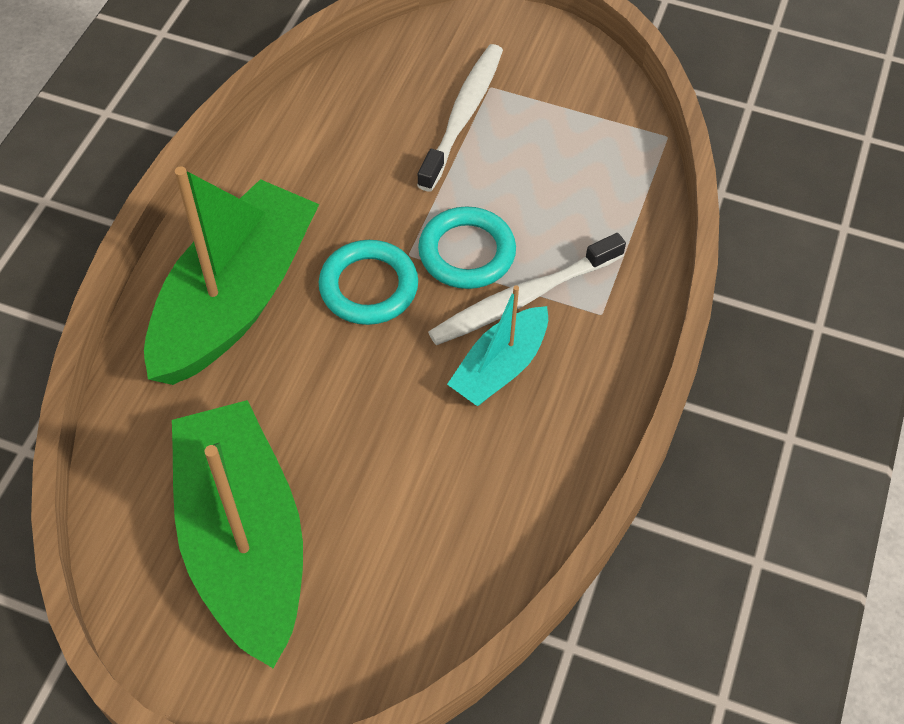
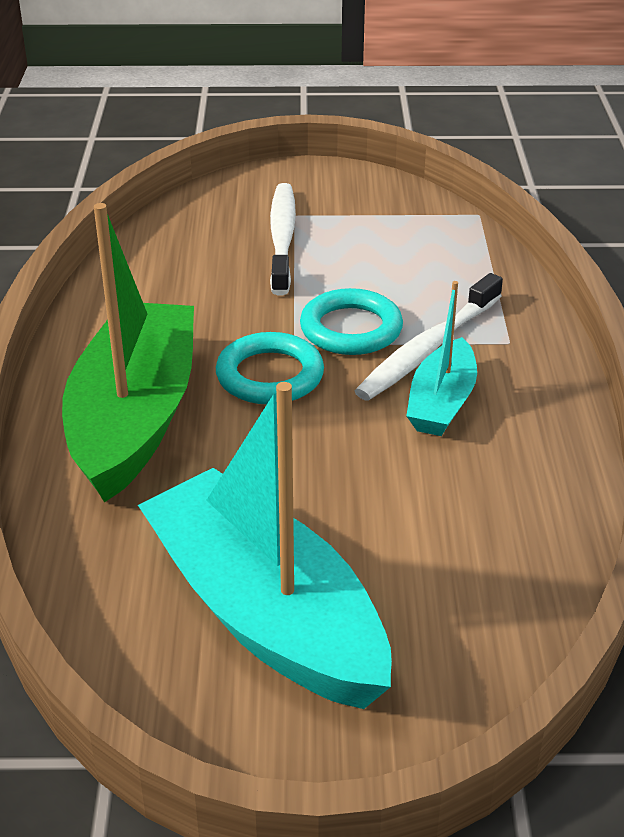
camera: 20 degrees left, 20 degrees down
(244, 542) = (266, 614): green boat -> turquoise boat

